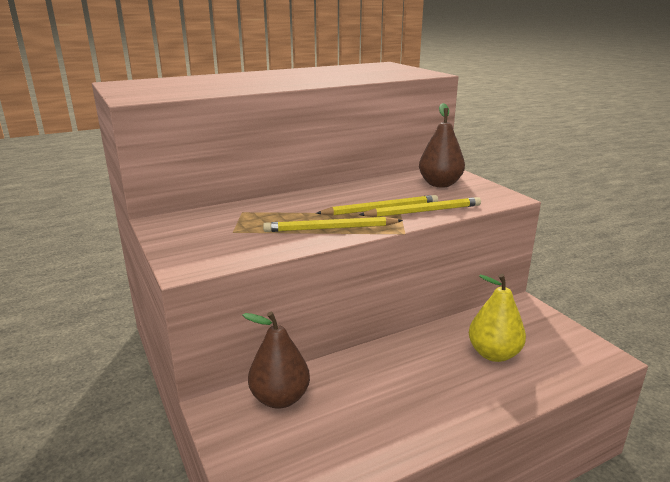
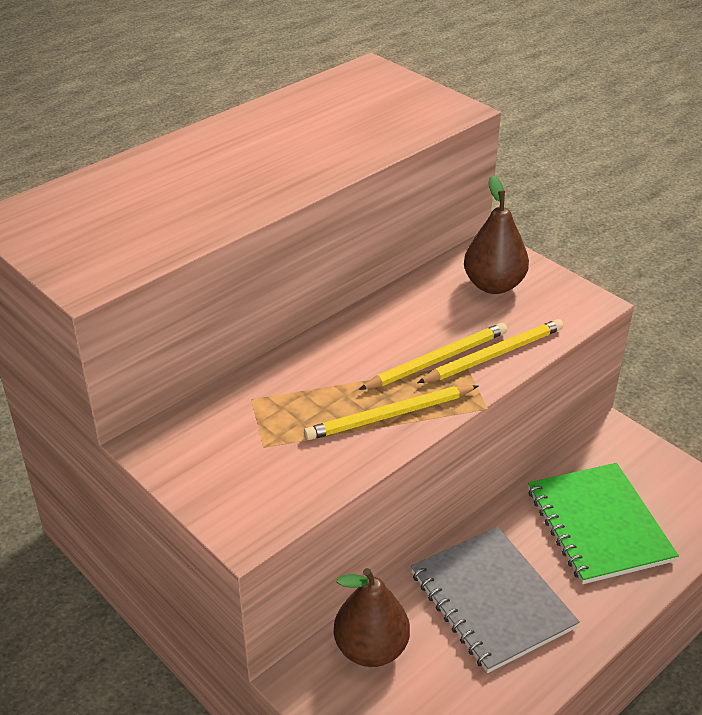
camera: 15 degrees left, 15 degrees up
(389, 385) = (492, 600): none -> grey notebook
(493, 354) = (599, 525): yellow pear -> green notebook

